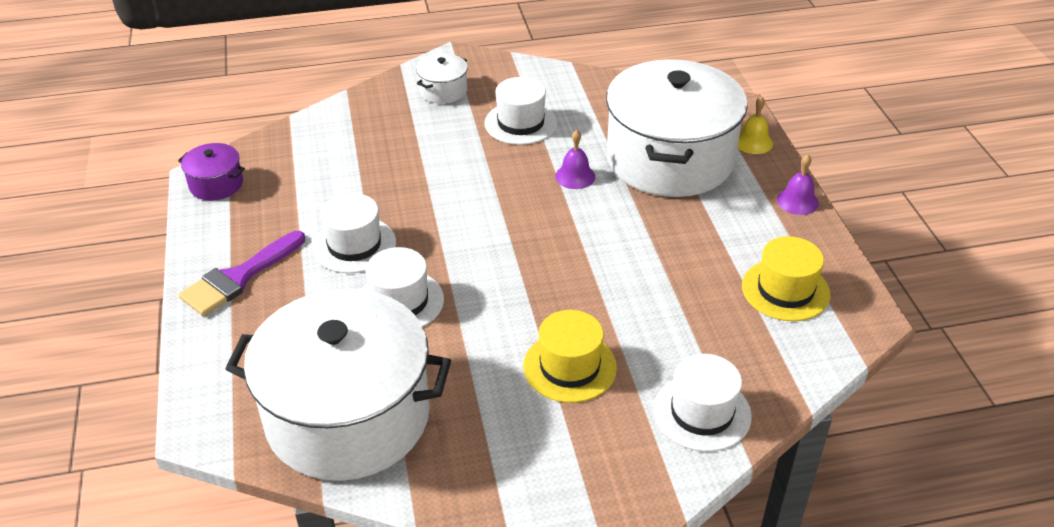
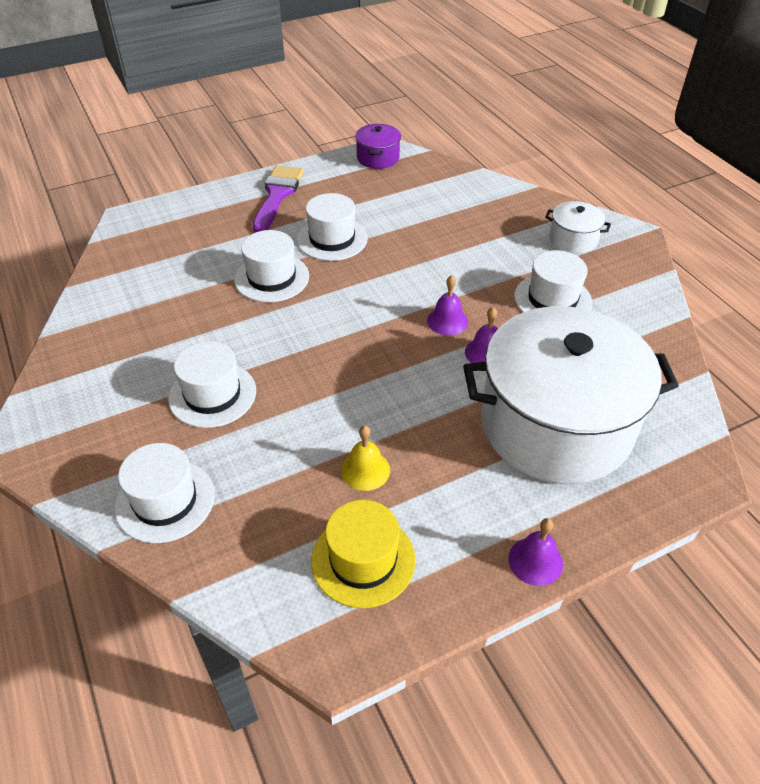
camera: 75 degrees right, 5 degrees up
(239, 278) = (277, 195): purple brush -> purple brush turned 75 degrees clockwise
(348, 416) = (143, 280): white pot -> none
(524, 190) = (447, 321): none -> purple bell
(569, 367) = (212, 394): yellow hat -> white hat
(753, 142) = (635, 502): yellow bell -> yellow bell (365, 470)

